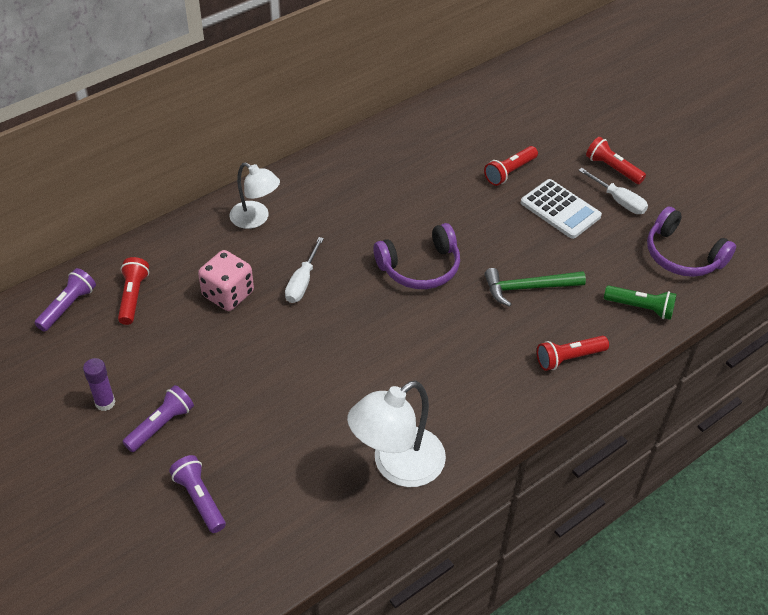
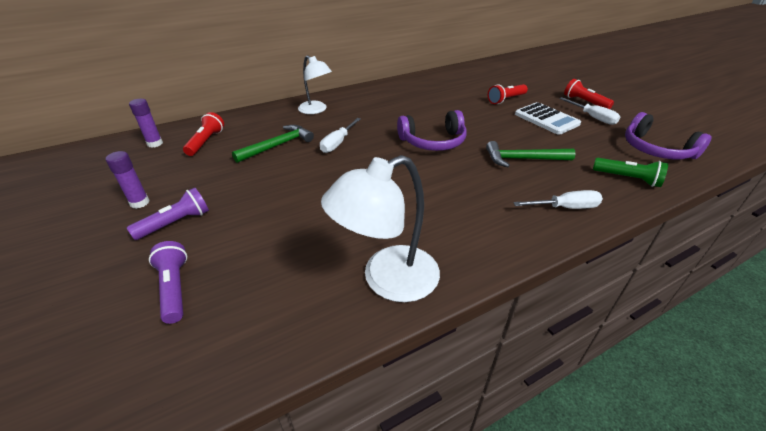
camera: 10 degrees right, 10 degrees down
(68, 307) = (155, 143): purple flashlight -> purple glue stick
(228, 294) = (278, 145): pink dice -> green hammer
(569, 358) = (565, 207): red flashlight -> white screwdriver

